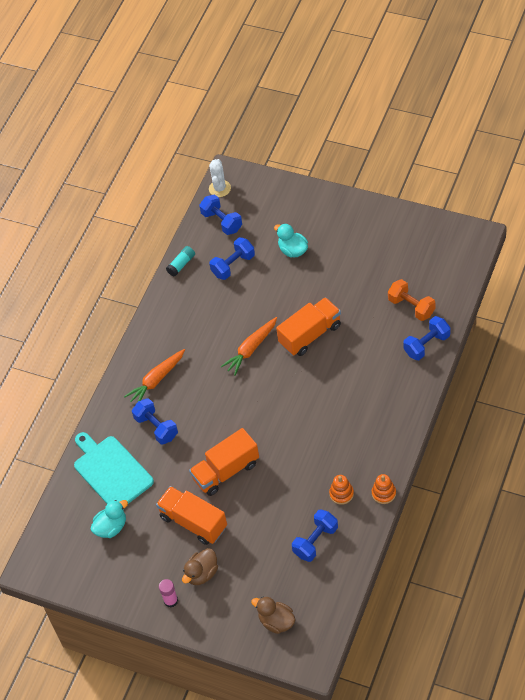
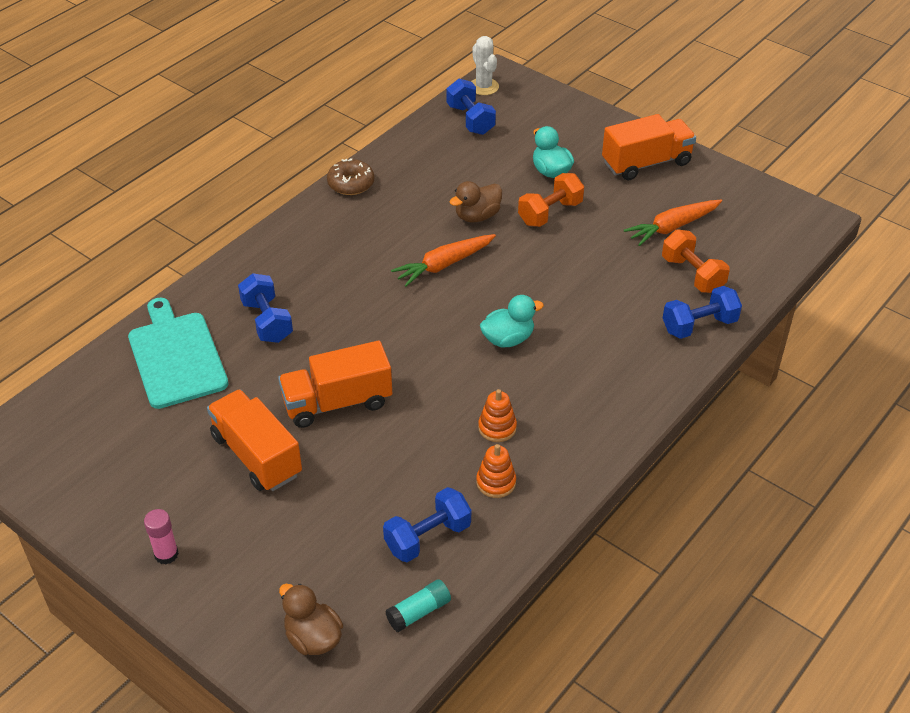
camera: 10 degrees right, 10 degrees down
(111, 527) = (136, 427): turquoise duck -> turquoise duck (508, 339)
(156, 380) = (297, 266): orange carrot -> orange carrot (672, 227)
(163, 302) = (351, 184): none -> brown donut
(181, 264) = (396, 150): turquoise glue stick -> turquoise glue stick (418, 612)
(202, 573) = (233, 530): brown duck -> brown duck (477, 216)
(219, 188) = (483, 87): white cactus -> white cactus turned 45 degrees counterclockwise
(233, 265) = (463, 168): blue dumbbell -> none
(304, 285) = (550, 213): none -> orange dumbbell
(310, 334) = (534, 270): orange truck -> orange truck (646, 163)
(383, 493) = (562, 501): orange stacking toy -> orange stacking toy (497, 428)

